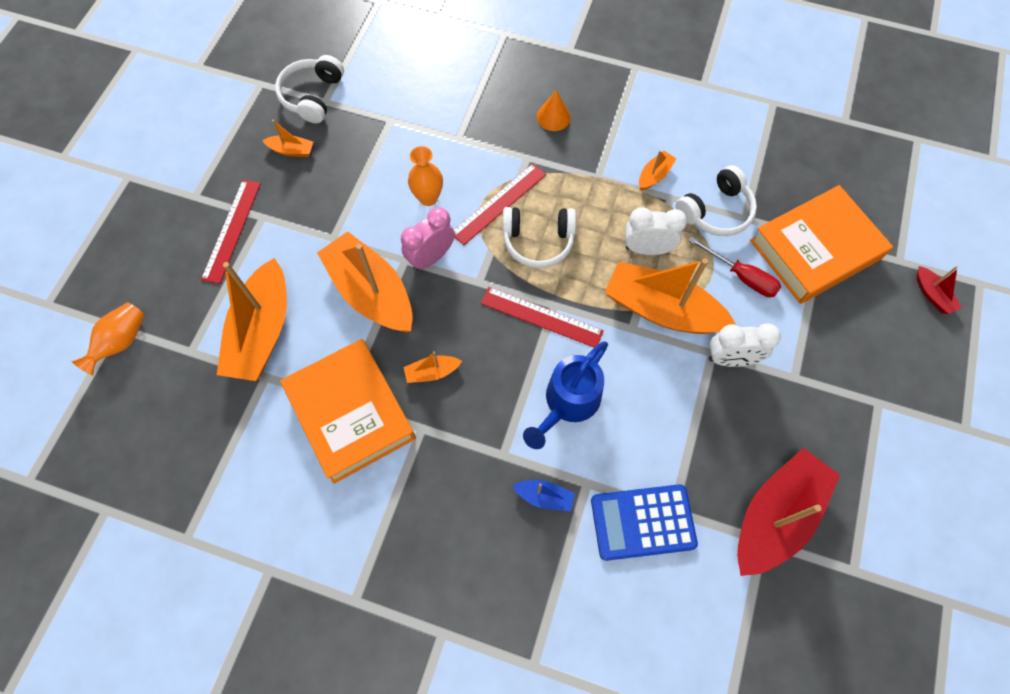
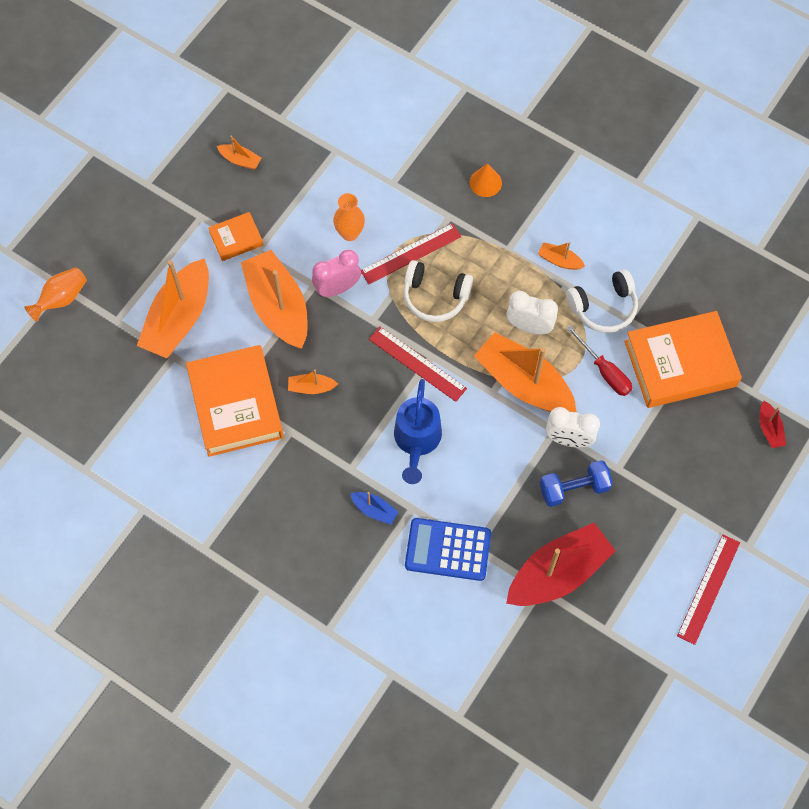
camera: 15 degrees right, 0 degrees up
(231, 230) = (172, 222): red ruler -> red ruler (708, 588)
(307, 231) = (236, 239): none -> orange book
(312, 96) = (271, 111): white headphones -> none
(567, 403) = (416, 441): blue watering can -> blue watering can turned 45 degrees counterclockwise
(654, 175) = (559, 260): orange boat -> orange boat turned 120 degrees counterclockwise
(757, 412) = (574, 488): none -> blue dumbbell

